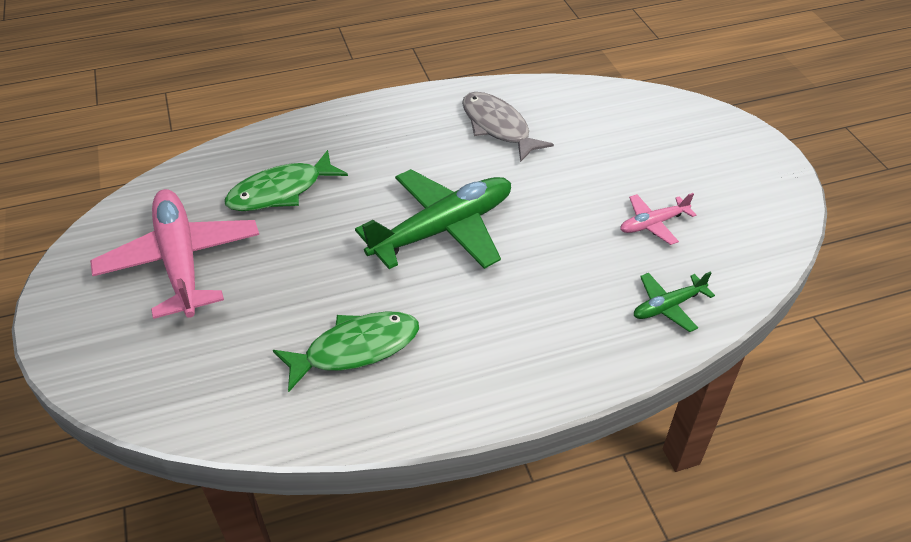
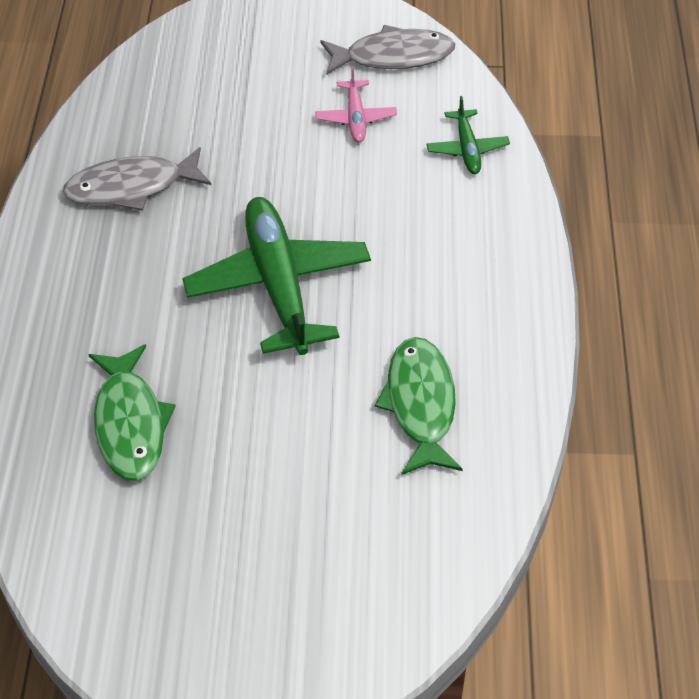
camera: 70 degrees left, 5 degrees up
(180, 261) = (206, 550): pink plane -> none
(746, 227) = (393, 56): none -> grey fish

